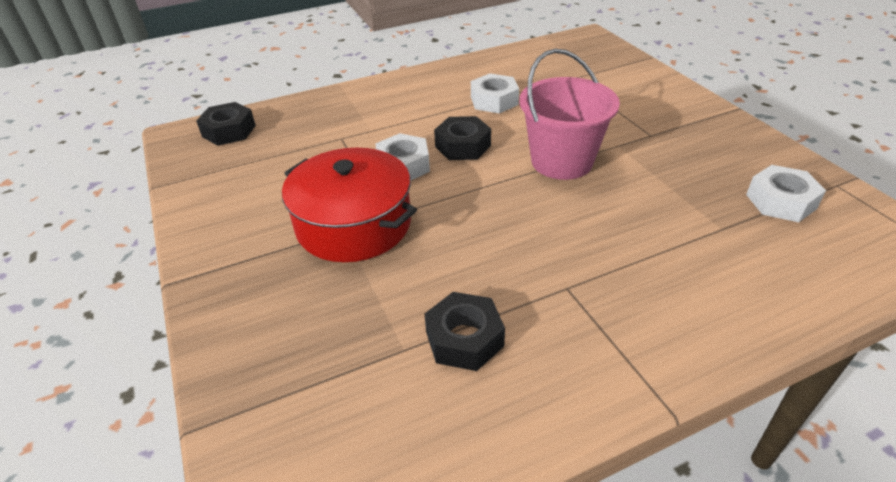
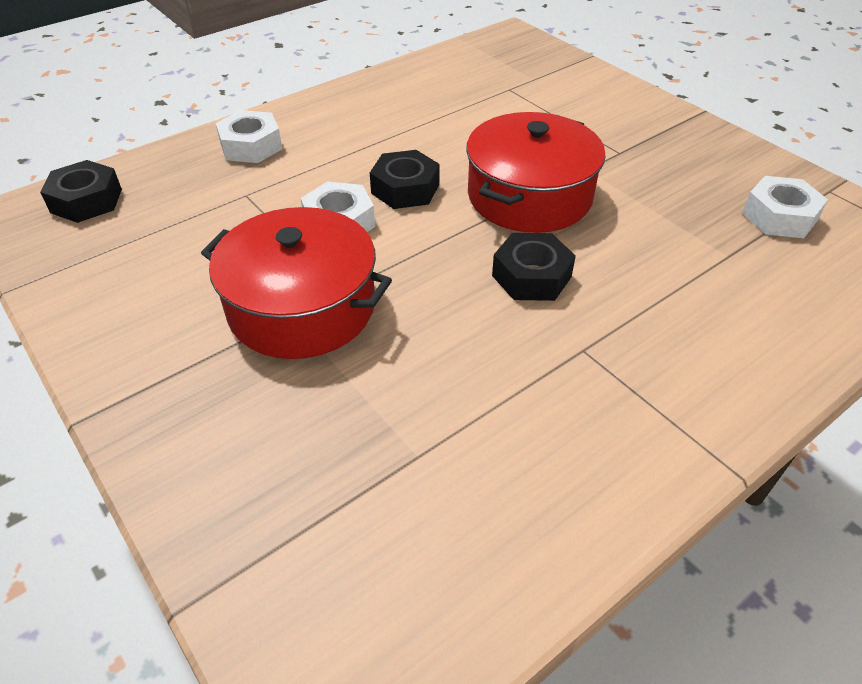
camera: 15 degrees left, 5 degrees up
(464, 339) = (486, 430): black nut -> black nut (531, 276)
(494, 101) = (424, 126): white nut -> white nut (251, 146)
(561, 161) = (529, 196): pink bucket -> red pot

